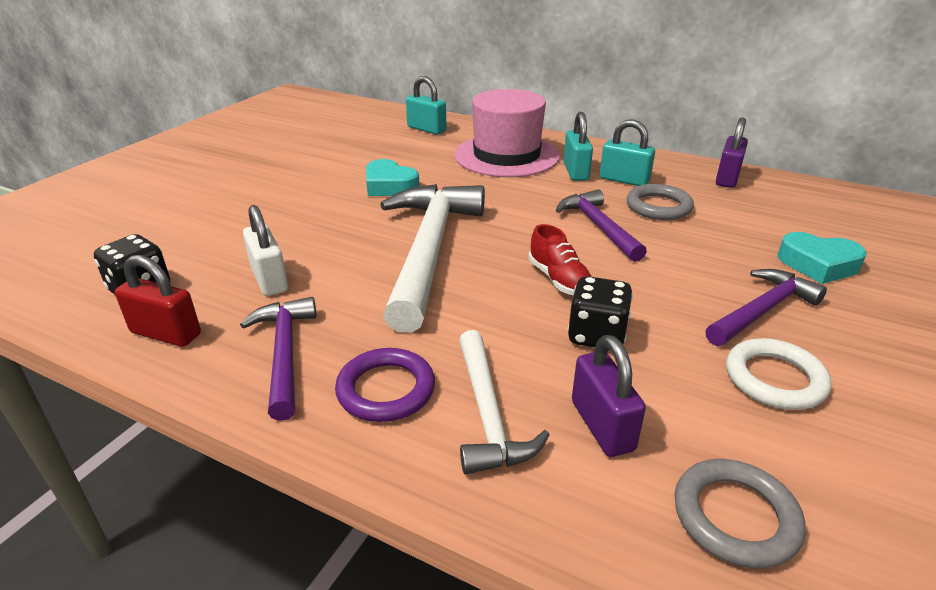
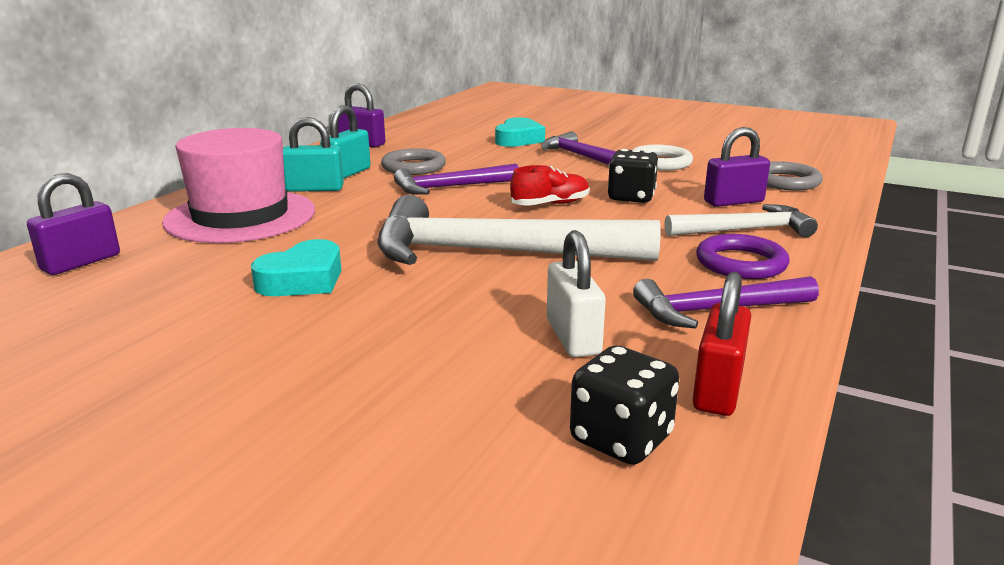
camera: 90 degrees left, 10 degrees down
(269, 279) = (573, 337): white padlock -> white padlock turned 75 degrees counterclockwise
(426, 129) = (81, 262): turquoise padlock -> purple padlock

